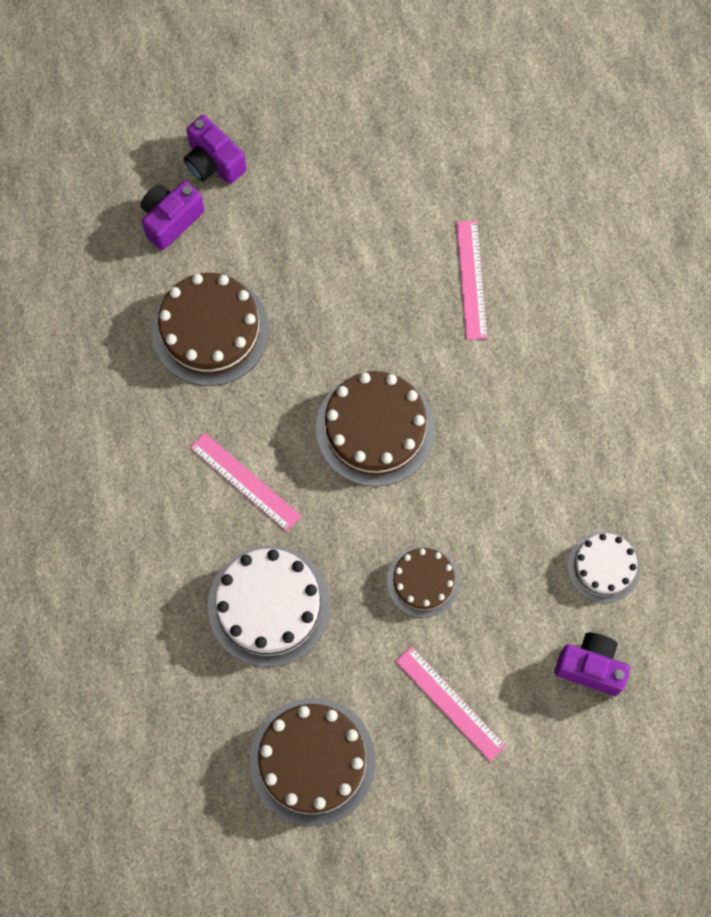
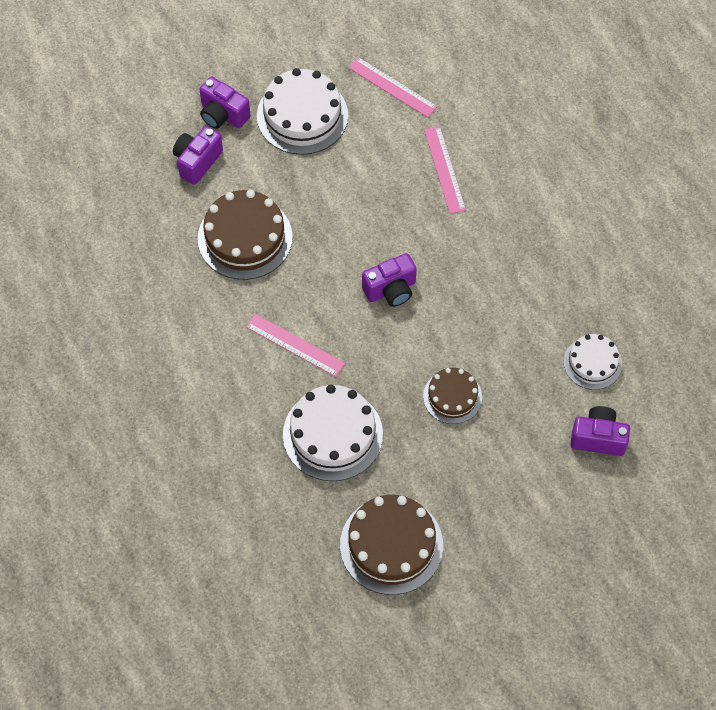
camera: 10 degrees left, 10 degrees down
(310, 179) = (302, 115): none -> white cake
(375, 429) = (391, 290): brown cake -> purple camera
(450, 703) = (492, 483): pink ruler -> pink ruler (392, 87)

